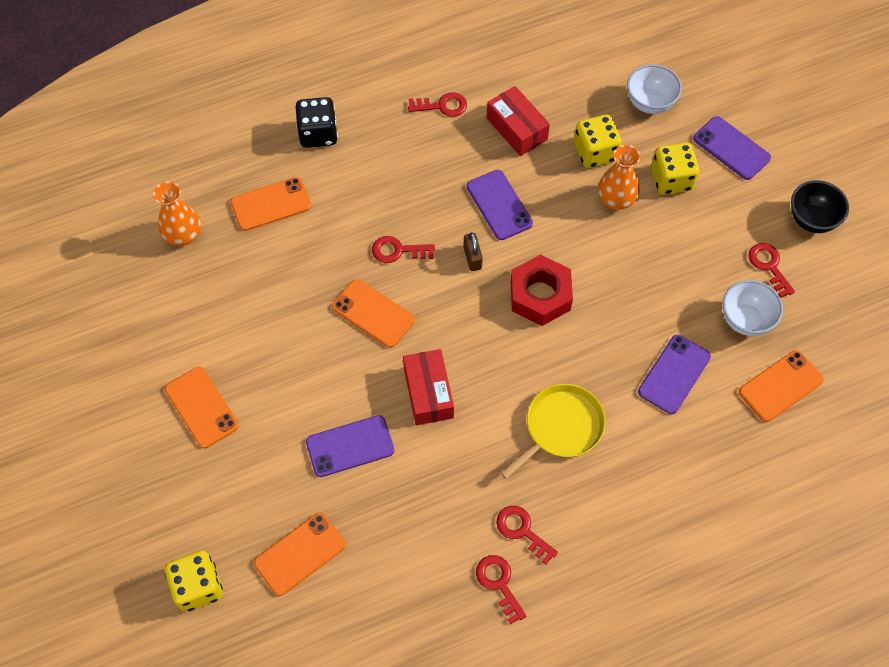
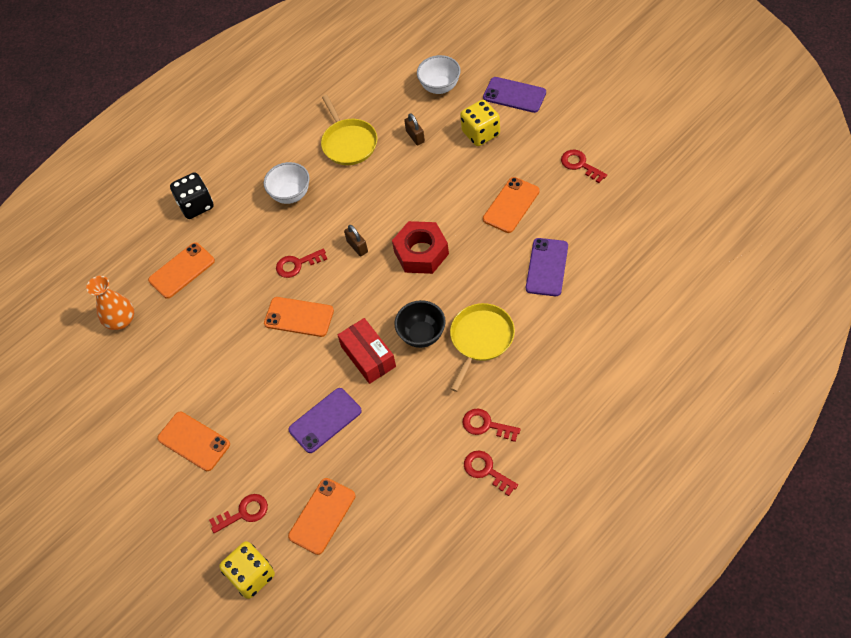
camera: 15 degrees left, 5 degrees down
(442, 106) = (284, 148): red key -> red key (244, 513)
(499, 205) = (360, 201): purple phone -> none
(516, 129) = (348, 143): red box -> yellow pan
(595, 152) = (415, 136): yellow dice -> brown padlock
(616, 199) = (446, 163): orange vase -> none
(745, 320) = (581, 208): white bowl -> white bowl (291, 195)
(780, 386) = (628, 243): orange phone -> orange phone (511, 205)
(811, 220) = (595, 121): black bowl -> black bowl (422, 335)

